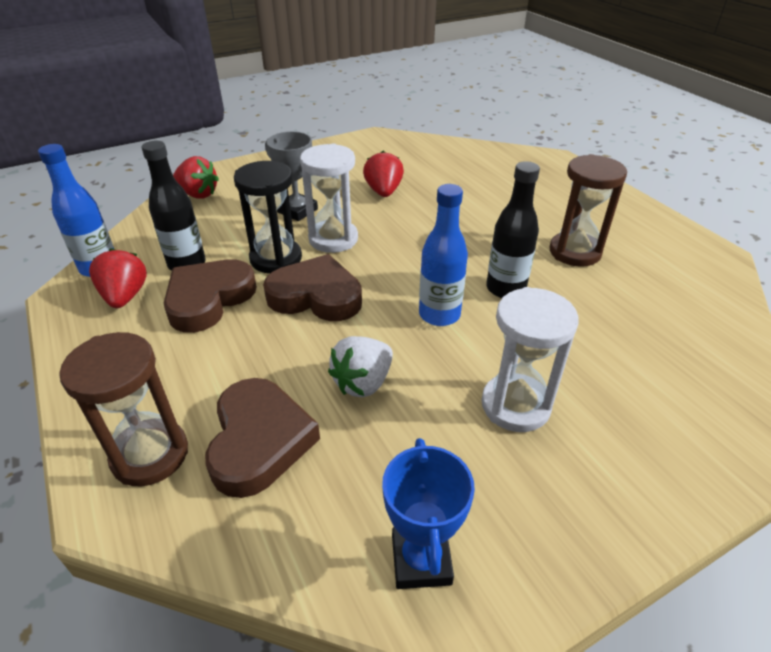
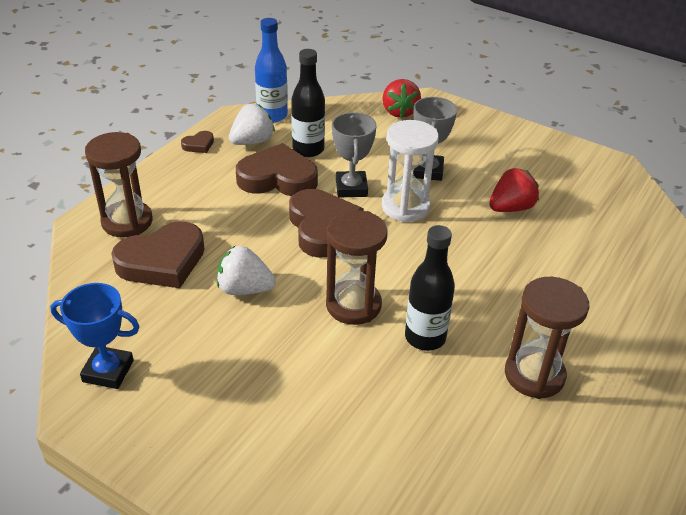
camera: 60 degrees right, 0 degrees up
(76, 340) = (199, 145): none -> brown heart
(125, 296) = (252, 141): red strawberry -> white strawberry
(276, 259) = (351, 188): black hourglass -> grey trophy
(421, 560) = (108, 371): blue trophy -> blue trophy turned 45 degrees clockwise
(439, 315) = (353, 305): blue bottle -> brown hourglass
(515, 405) = (274, 383): white hourglass -> none

